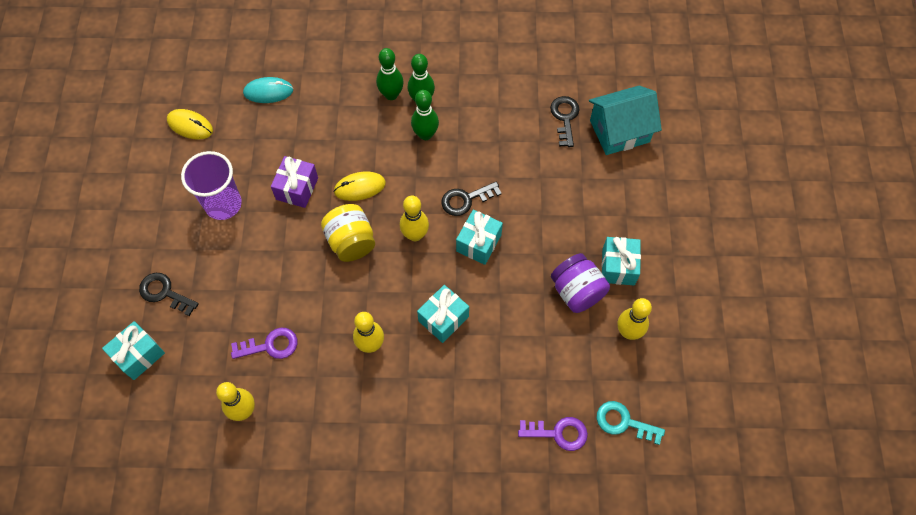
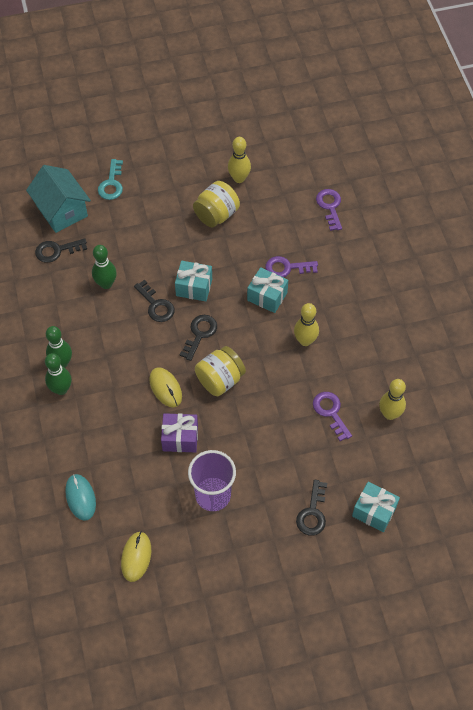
camera: 105 degrees left, 5 degrees down
(415, 235) = (199, 334): yellow bowling pin -> black key
(425, 134) = (98, 351): green bowling pin -> green bowling pin (106, 284)
(477, 352) = (287, 268): none -> purple key
(577, 291) = (216, 215): purple jar -> yellow jar
(618, 267) = (187, 192): turquoise gift -> none
(623, 422) = (308, 171): turquoise key -> turquoise key (111, 184)

